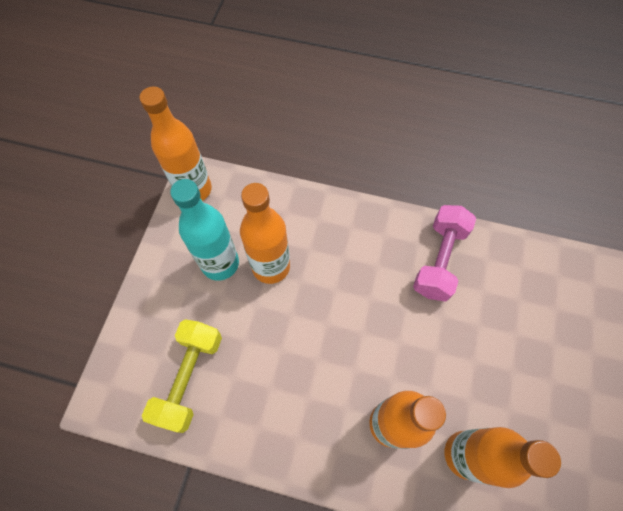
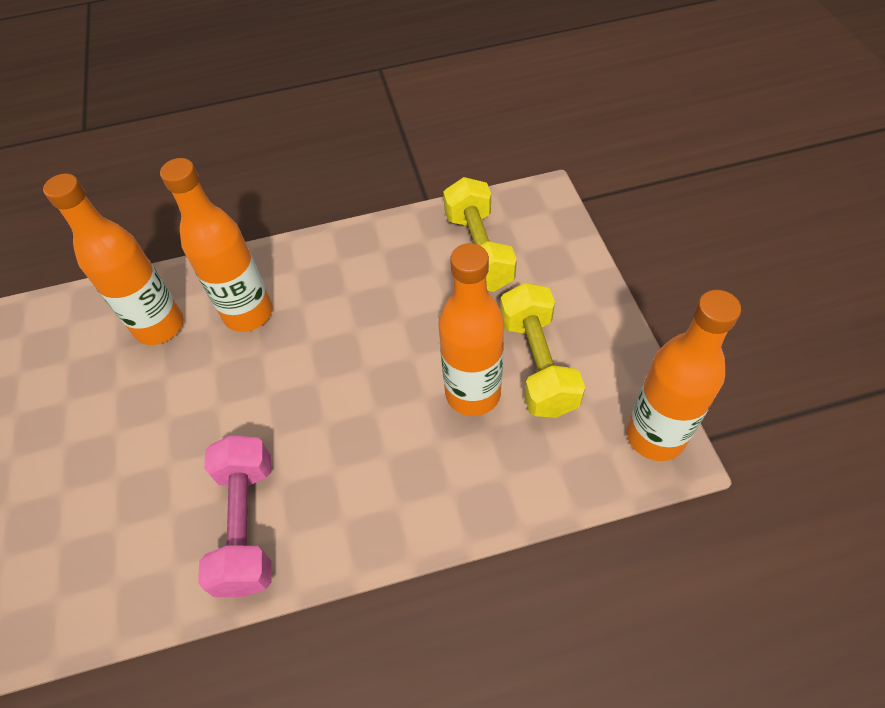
camera: 155 degrees right, 10 degrees down
(220, 263) = (537, 364): turquoise bottle -> yellow dumbbell

